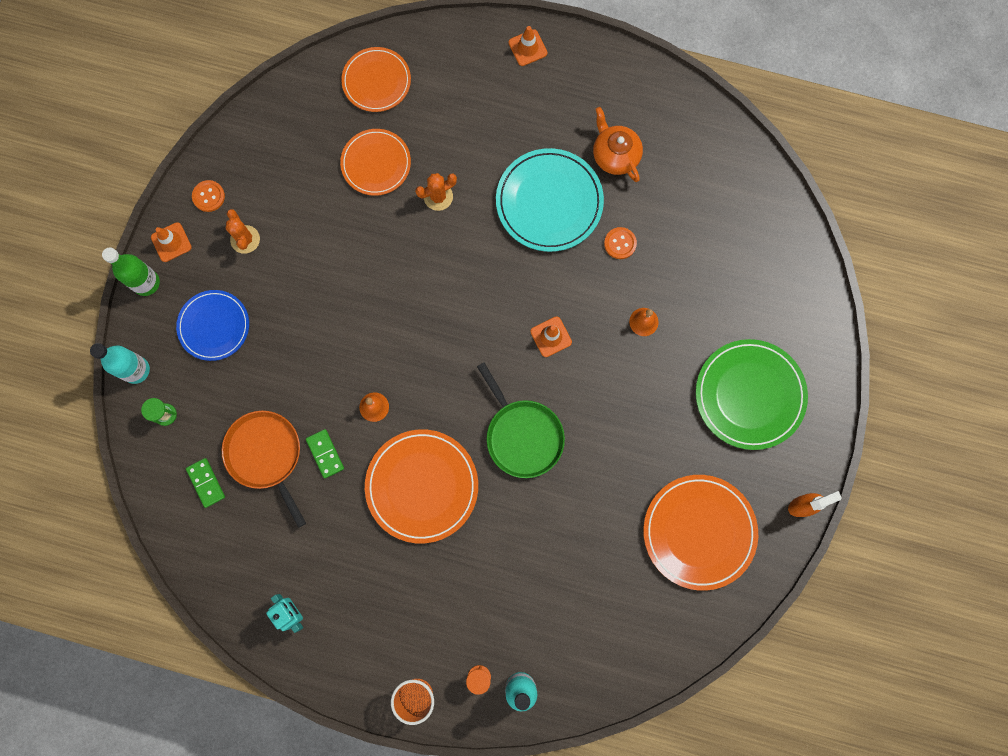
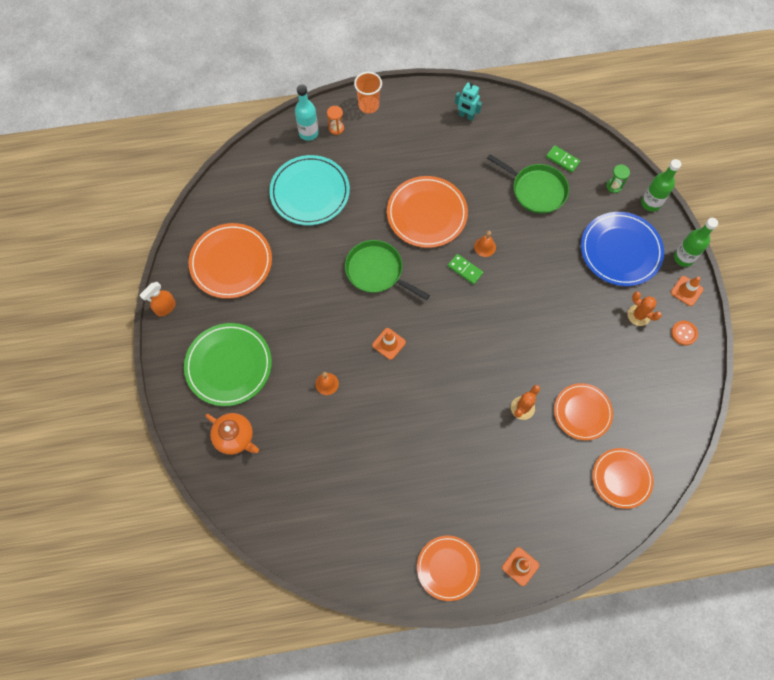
camera: 155 degrees right, 10 degrees down
(136, 370) = (651, 203): turquoise bottle -> green bottle
(214, 326) = (620, 250): blue plate -> blue plate, size x1.52
(266, 455) = (536, 190): orange pan -> green pan
(325, 454) = (499, 206): green domino -> green domino (465, 270)
(549, 202) = (438, 442): turquoise plate -> turquoise plate (310, 192)
(601, 77) = (448, 568): none -> orange plate
(615, 155) = (405, 504): orange teapot -> orange teapot (235, 437)
(620, 243) = (370, 434): orange button -> none

